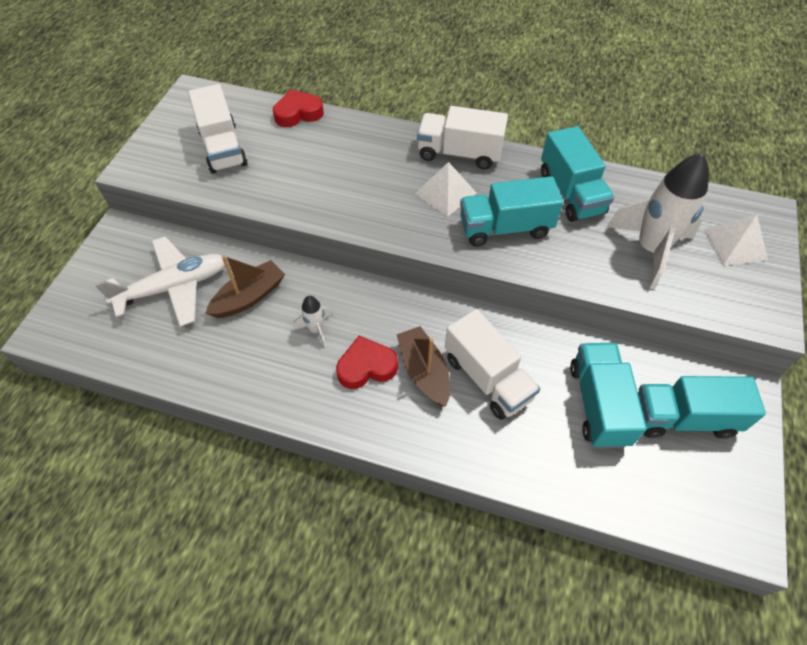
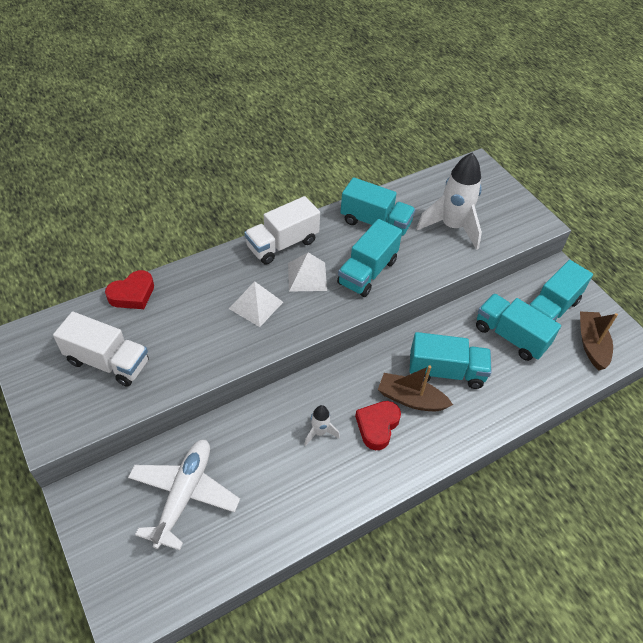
camera: 50 degrees left, 5 degrees down
(249, 297) = (248, 452): brown boat -> brown boat (591, 344)
(298, 113) = (132, 294): red heart -> red heart turned 150 degrees counterclockwise
(487, 378) = (446, 371): white truck -> turquoise truck
(735, 244) = (484, 194): white pyramid -> white pyramid (256, 305)

